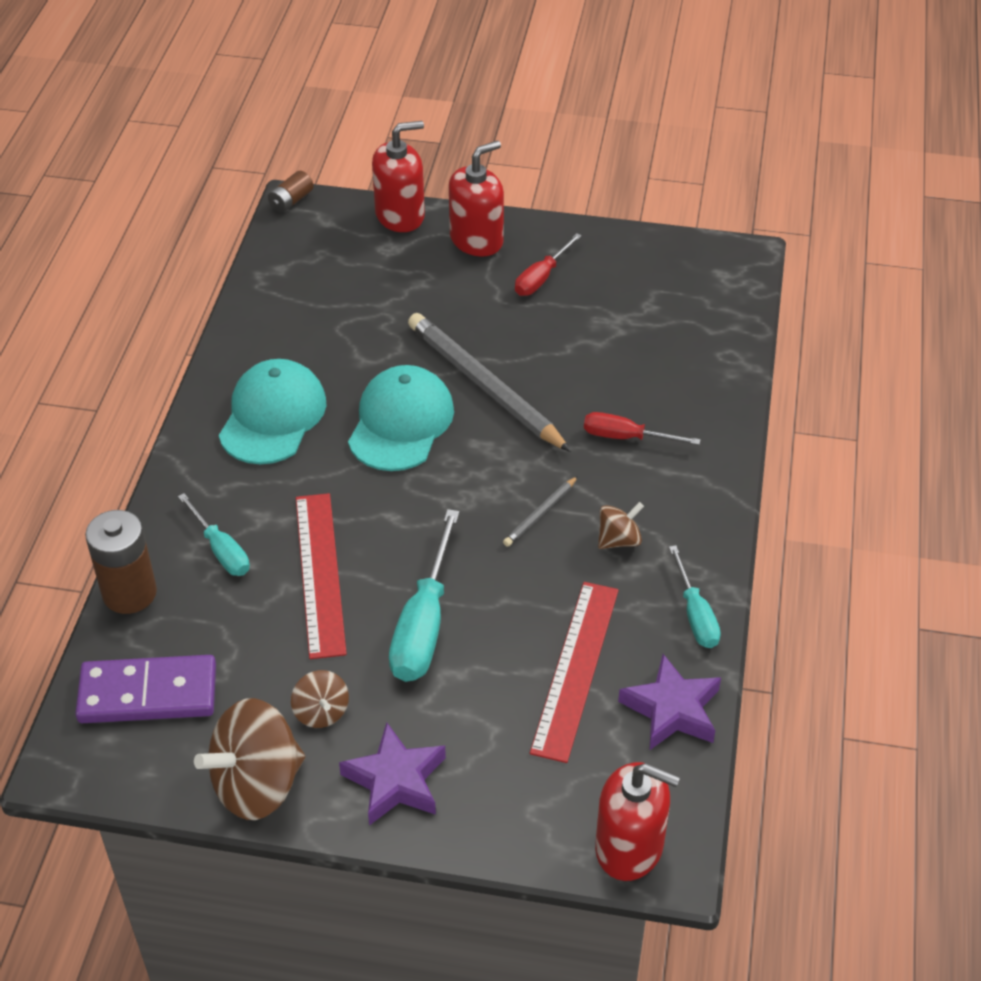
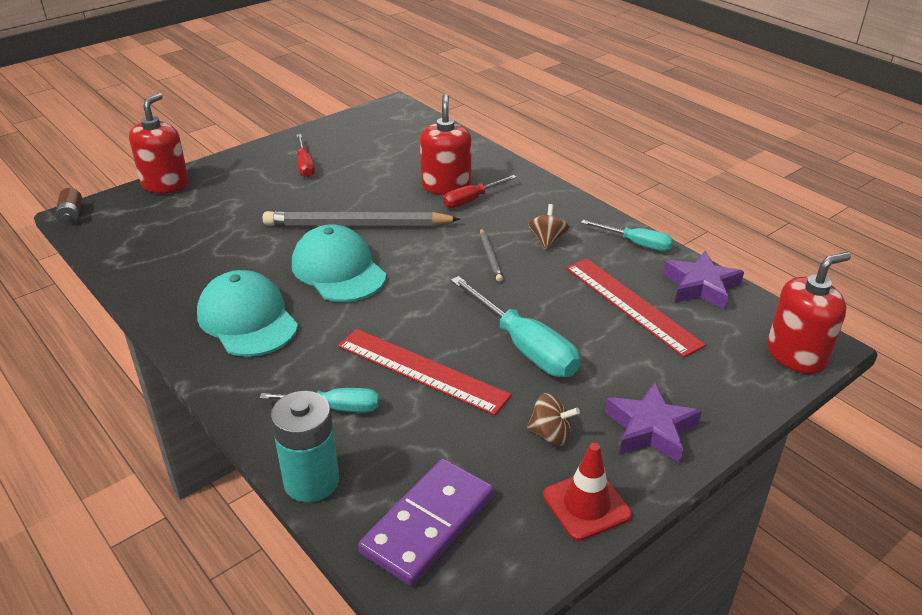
camera: 50 degrees left, 10 degrees down
(129, 593) = (311, 481): brown battery -> turquoise battery
(257, 784) = (586, 505): brown spinning top -> red traffic cone
(476, 240) = (236, 170): red soap dispenser -> red soap dispenser (446, 186)

